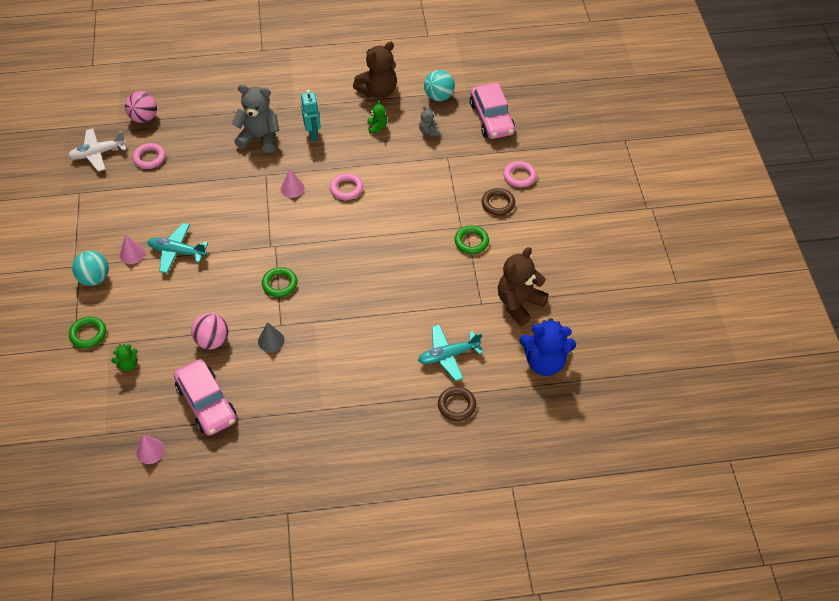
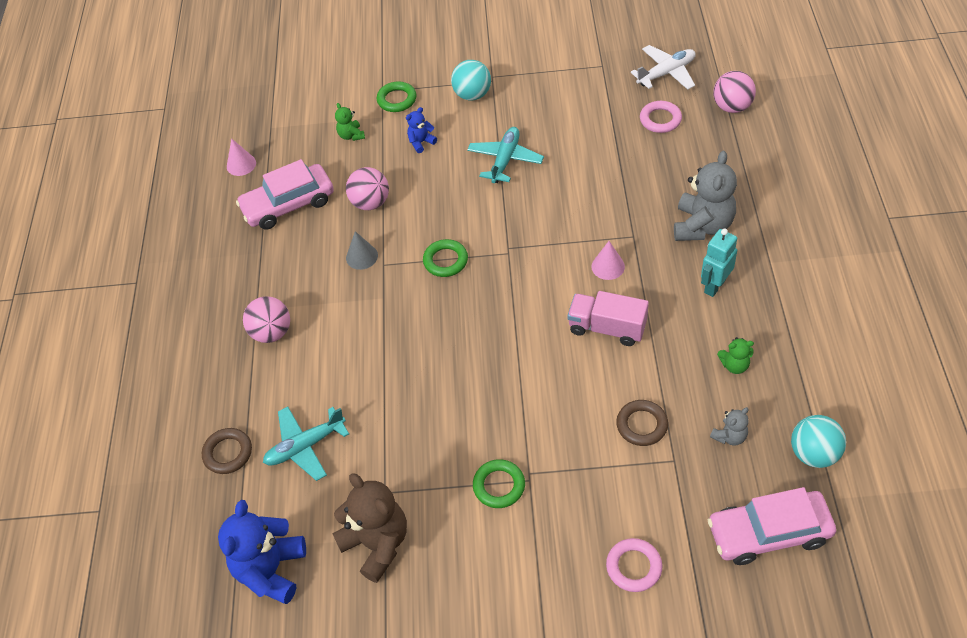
camera: 100 degrees right, 0 degrees up
(98, 153) = (666, 73): white plane -> white plane turned 75 degrees clockwise
(132, 254) = (505, 121): pink cone -> none
(146, 311) = (421, 142): none -> blue teddy bear
(313, 134) = (714, 286): turquoise robot -> turquoise robot turned 135 degrees clockwise
(345, 394) = (272, 332): none -> pink ball
(346, 188) = (607, 328): pink ring -> pink truck
(378, 91) = (816, 366): brown teddy bear -> none
(429, 131) = (729, 436): grey teddy bear -> grey teddy bear turned 150 degrees clockwise
(448, 355) = (305, 446): turquoise plane -> turquoise plane turned 105 degrees counterclockwise
(498, 204) = (573, 529): brown ring -> brown ring (642, 425)

